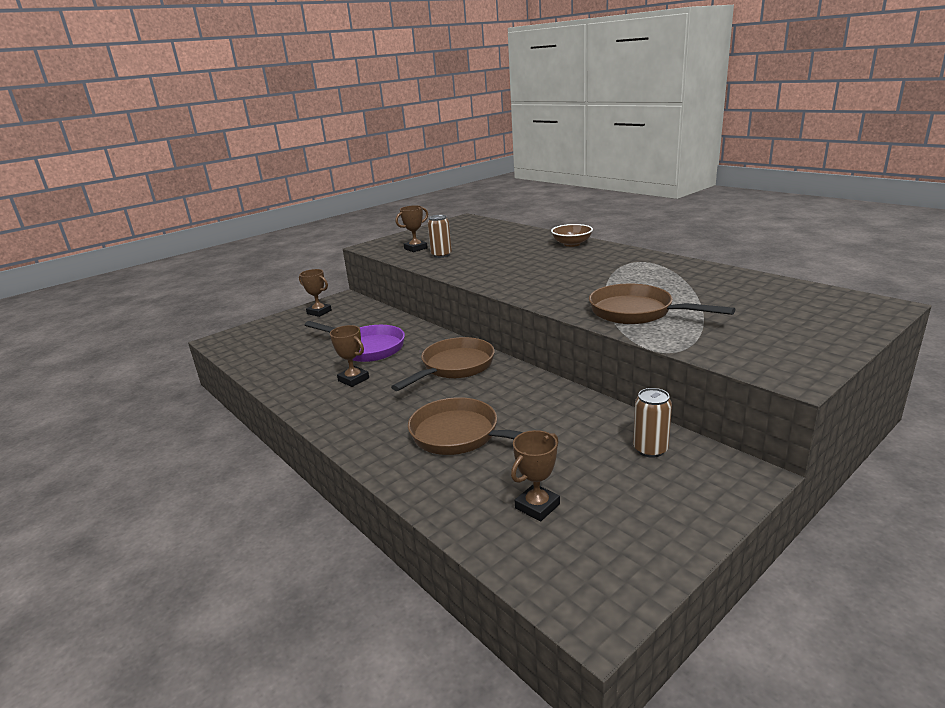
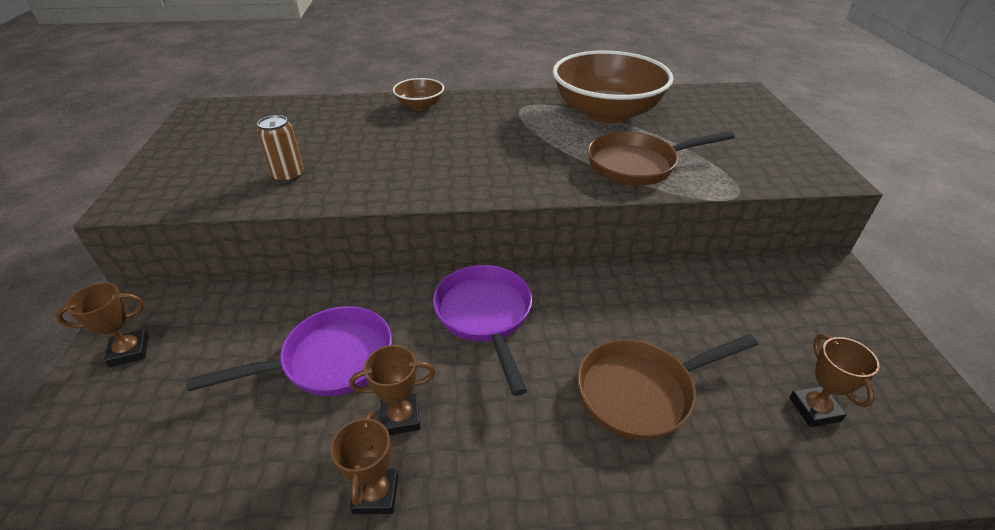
camera: 55 degrees left, 15 degrees up
(415, 248) = (224, 179): brown trophy -> brown trophy (376, 494)
(454, 367) = (485, 316): brown pan -> purple pan
(650, 449) = (766, 291): brown can -> none
(693, 281) = (606, 113): none -> brown bowl

